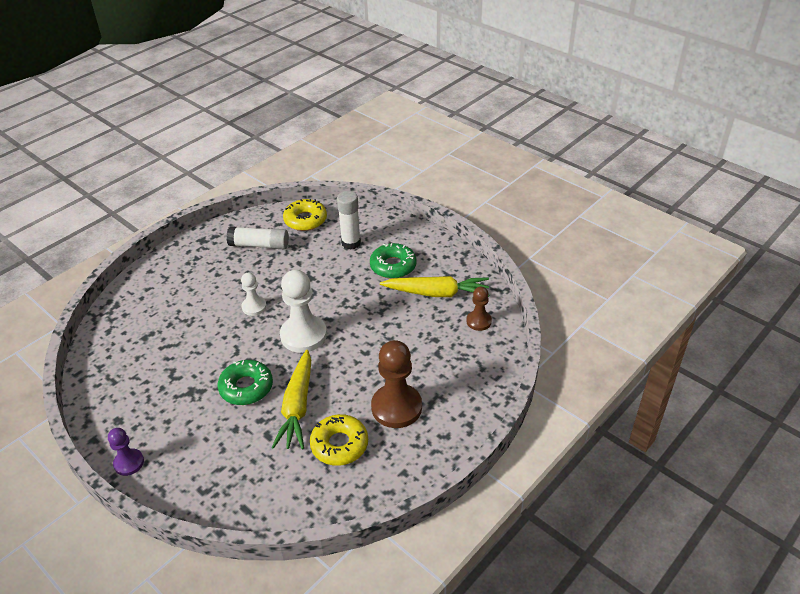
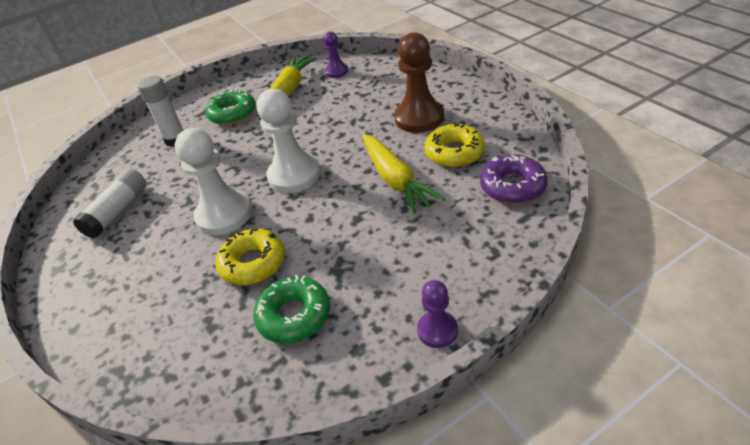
camera: 70 degrees left, 0 degrees up
(246, 387) = (352, 220): green donut -> green donut (294, 315)
(254, 307) = (224, 215): white pawn -> white pawn, size x1.82
(288, 497) = (512, 186): none -> purple donut
(297, 407) = (395, 180): yellow carrot -> yellow carrot turned 45 degrees clockwise
(305, 220) = (107, 172): yellow donut -> yellow donut (253, 263)
(479, 321) = (337, 72): brown pawn -> purple pawn

